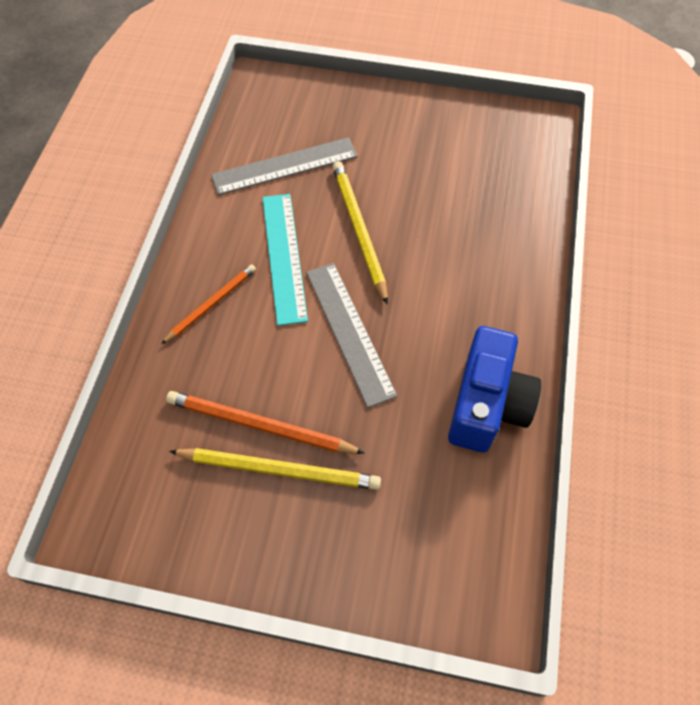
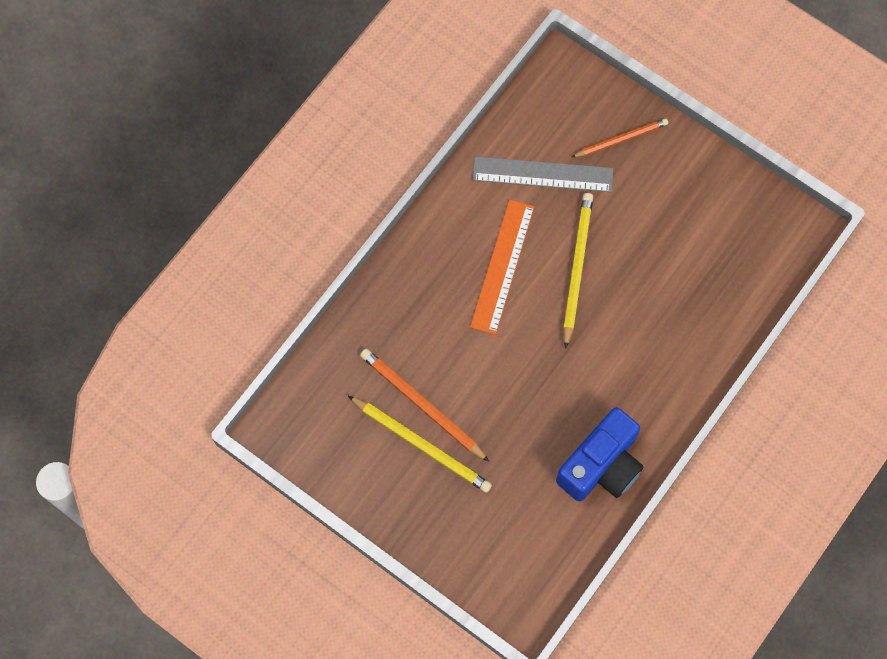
camera: 25 degrees right, 10 degrees up
(211, 304) = (425, 285): orange pencil -> orange pencil (621, 139)
(284, 257) = (502, 266): turquoise ruler -> orange ruler
(349, 332) = (524, 358): grey ruler -> none

